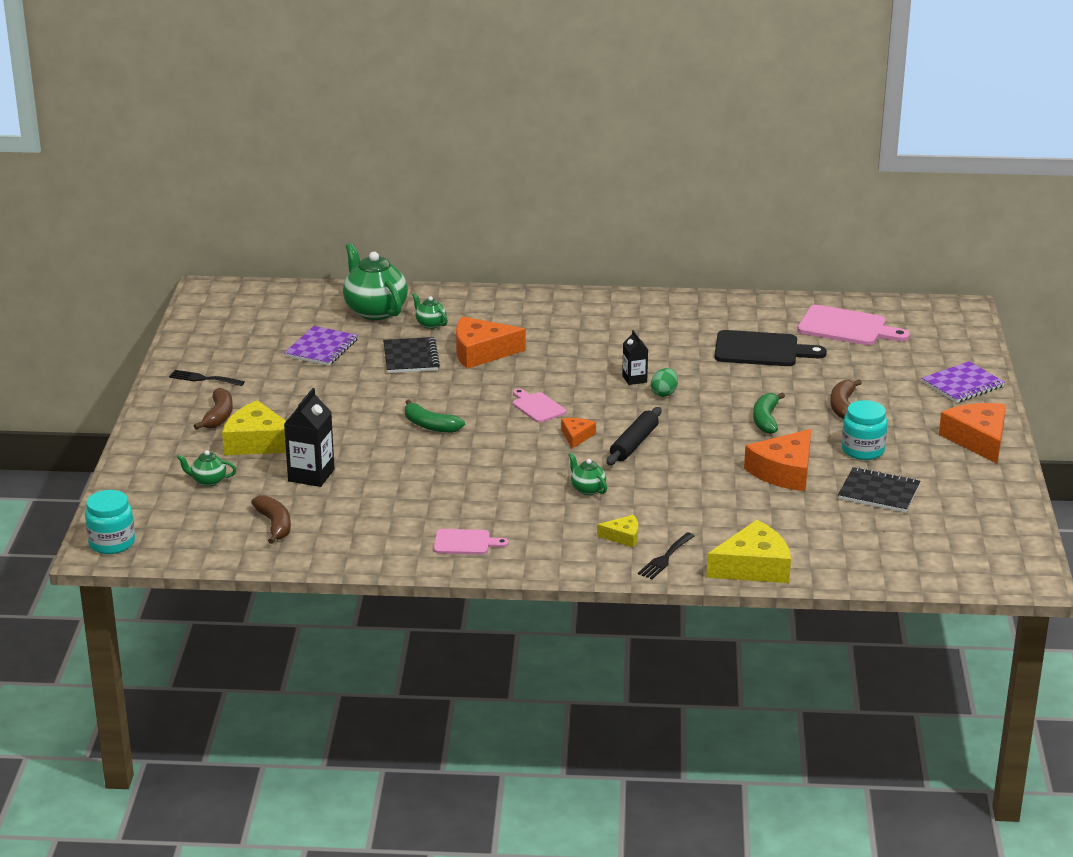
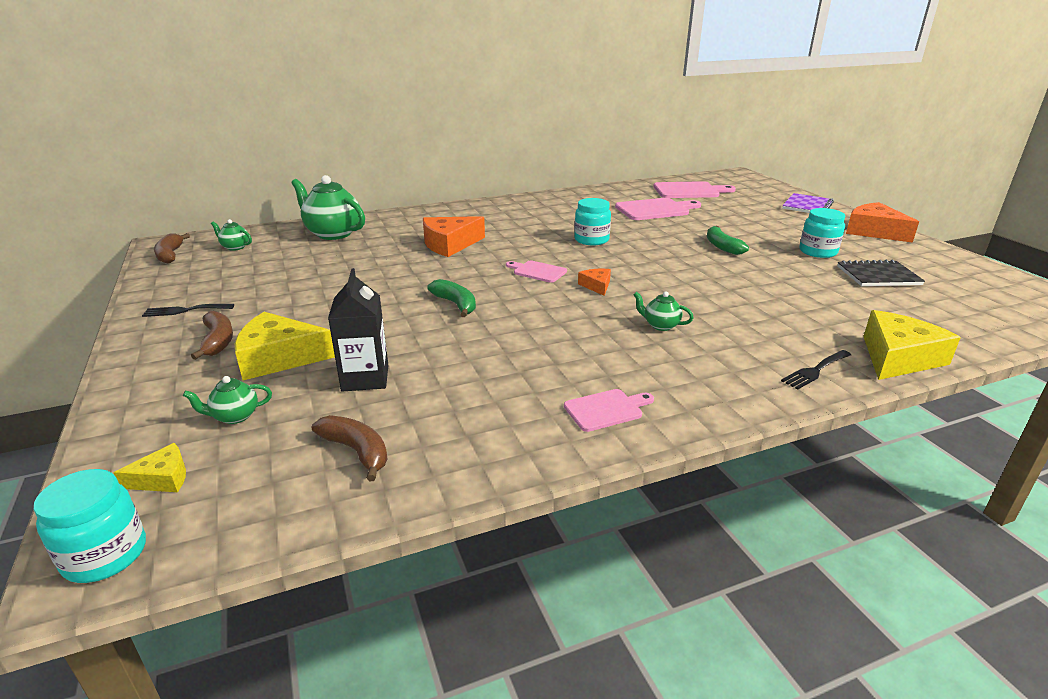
camera: 25 degrees left, 0 degrees up
(321, 348) = (301, 265): purple notebook -> none
(410, 357) = (391, 258): black notebook -> none
(430, 324) = (389, 234): green teapot -> green teapot (235, 247)
(430, 425) = (456, 304): green banana -> green banana turned 135 degrees counterclockwise
(623, 537) = (749, 360): yellow cheese -> yellow cheese (162, 478)
(634, 379) = (591, 240): black carton -> turquoise jar
(634, 444) = (650, 281): black rolling pin -> none
(664, 393) = (625, 244): green egg -> none
(665, 558) = (815, 370): black fork -> black fork turned 45 degrees clockwise
(761, 350) = (655, 209): black cutting board -> pink cutting board
(784, 471) = (791, 276): orange cheese -> none
(843, 406) = (758, 229): brown banana -> brown banana (170, 255)

